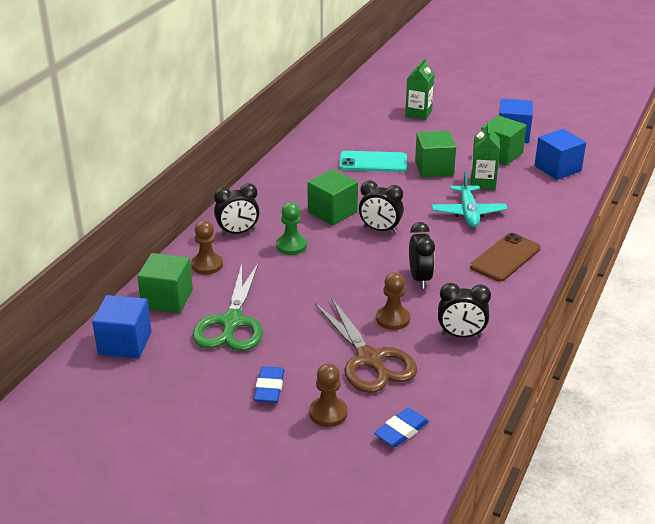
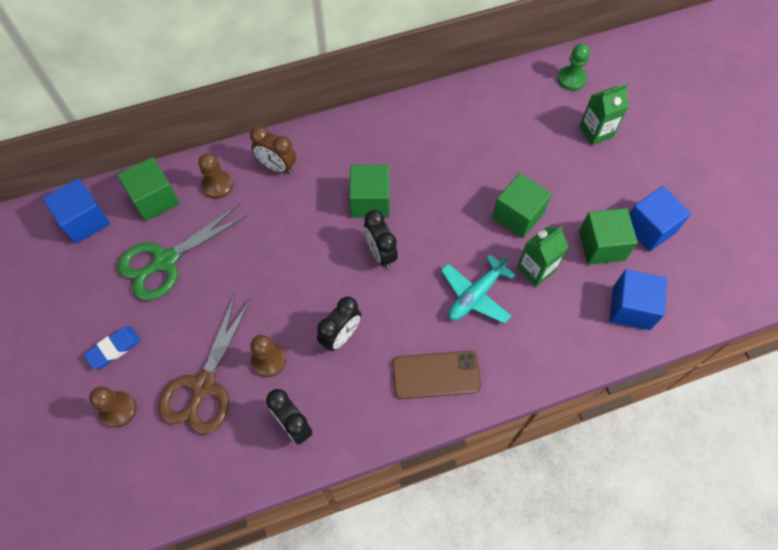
camera: 45 degrees right, 30 degrees up
(238, 232) = (277, 167): black clock -> brown clock
(291, 246) = (295, 215): green pawn -> green pawn (571, 79)
(373, 162) = (476, 166): turquoise phone -> none
(401, 431) = (140, 474): blue eraser -> none

